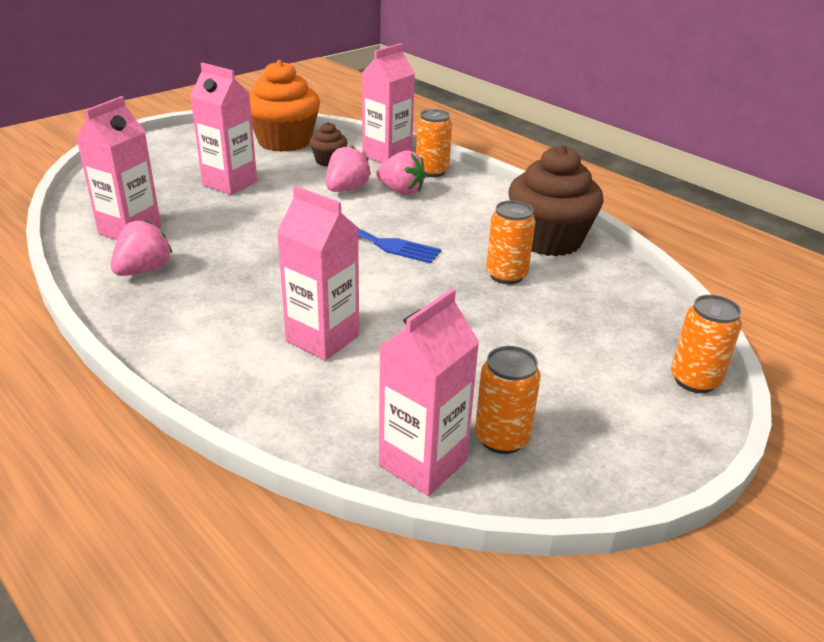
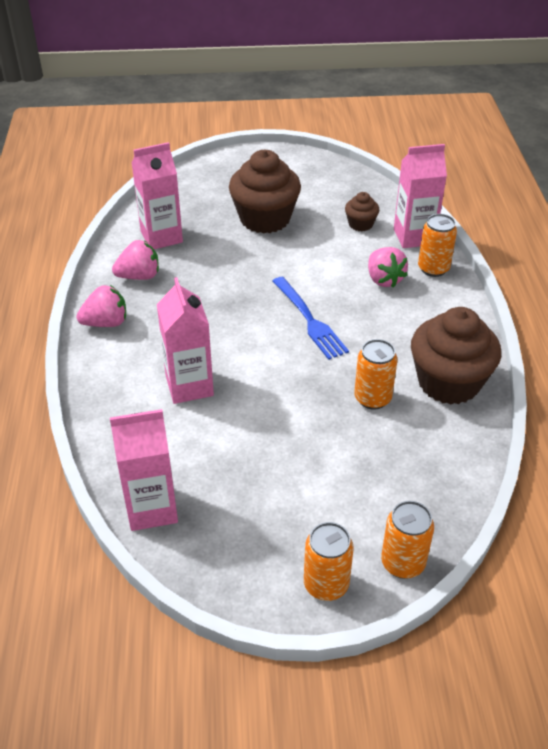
camera: 40 degrees right, 10 degrees up
(230, 183) = (265, 219): pink carton -> brown cupcake
(284, 141) = (347, 189): orange cupcake -> none
(346, 189) = (343, 259): pink strawberry -> pink strawberry (106, 323)
(502, 438) = (215, 521): orange can -> orange can (326, 584)

